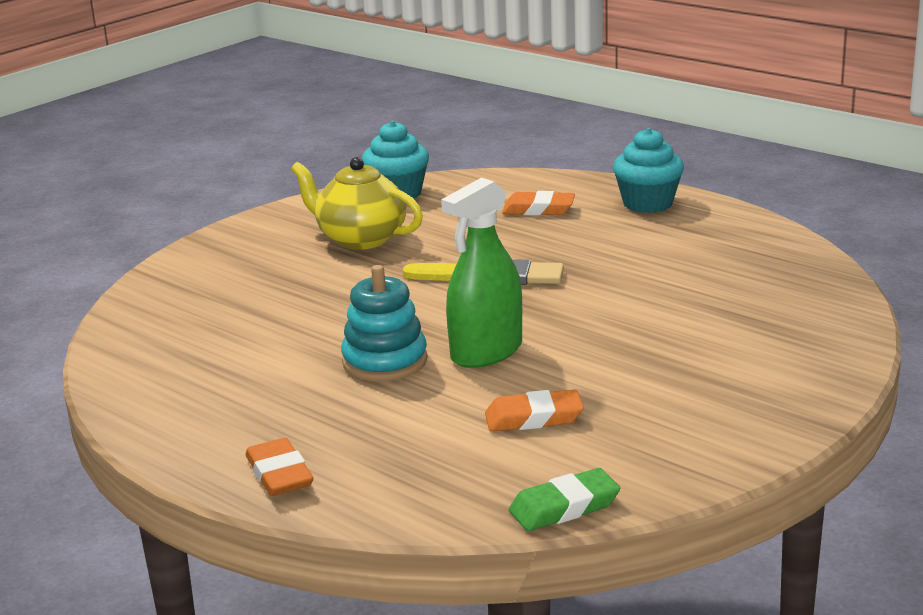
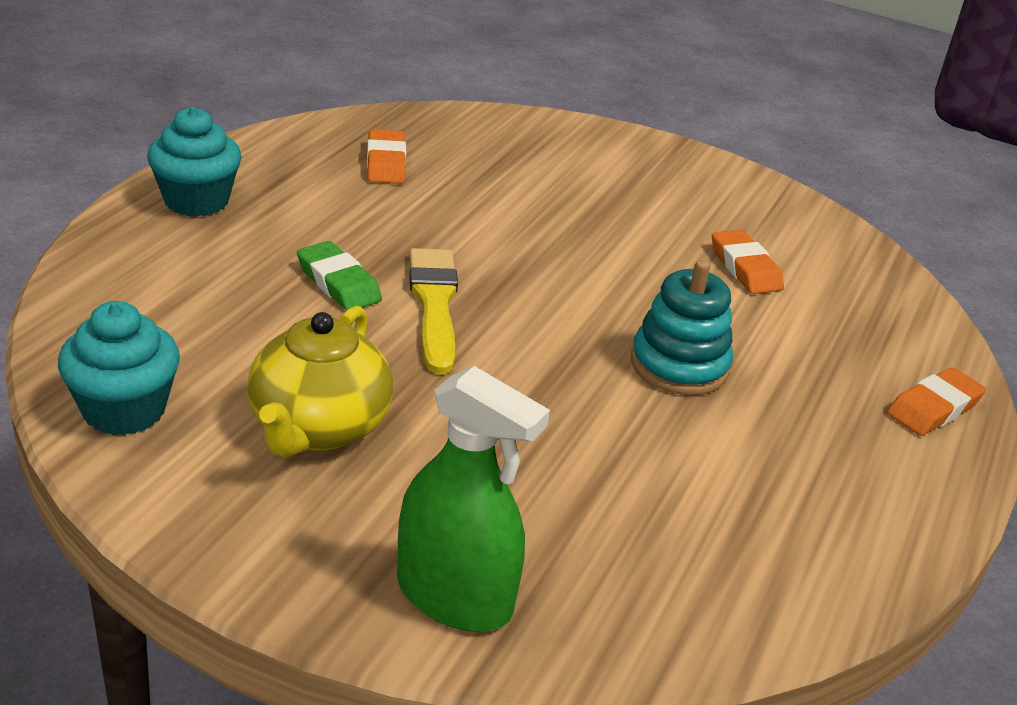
camera: 110 degrees left, 10 degrees up
(486, 352) = (629, 299): green spray bottle -> green spray bottle (454, 596)
(538, 209) = (209, 277): orange eraser -> orange eraser (386, 163)
(564, 507) = (870, 251): green eraser -> green eraser (338, 283)

